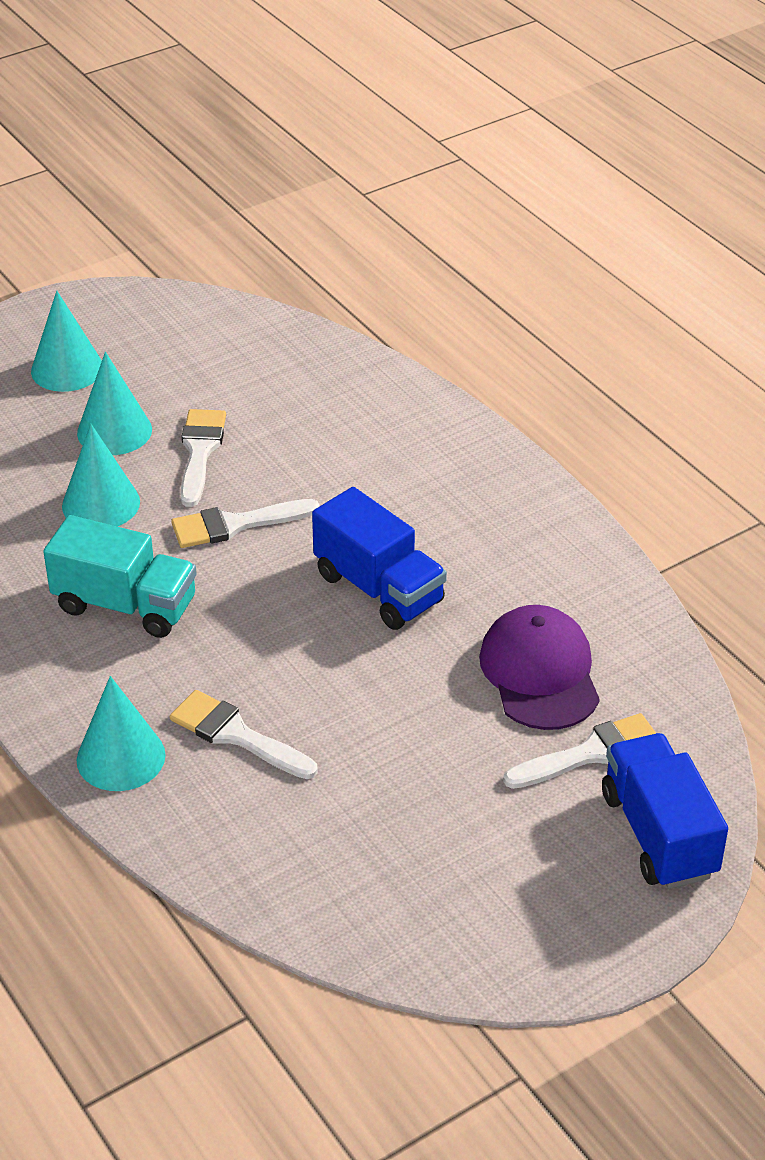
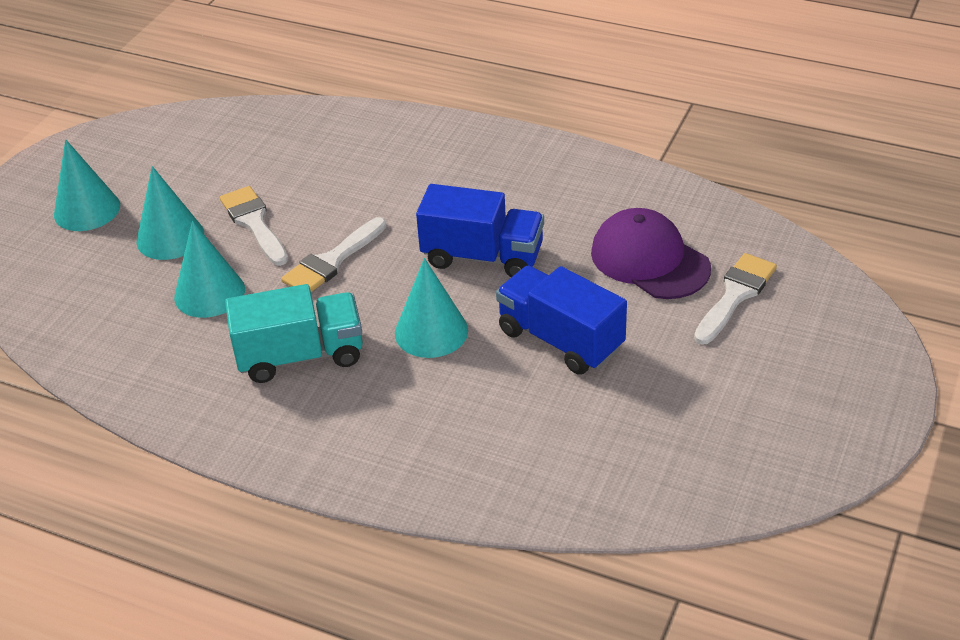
camera: 30 degrees left, 0 degrees up
(121, 757) = (404, 465): turquoise cone -> turquoise cone (431, 331)
(237, 735) = (478, 405): white brush -> none
(658, 834) = (829, 325): blue truck -> blue truck (560, 340)

